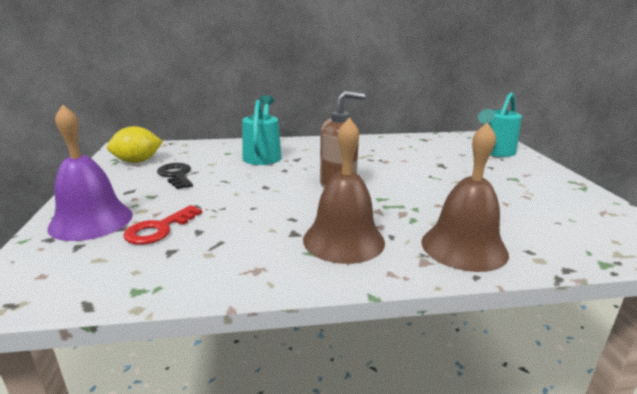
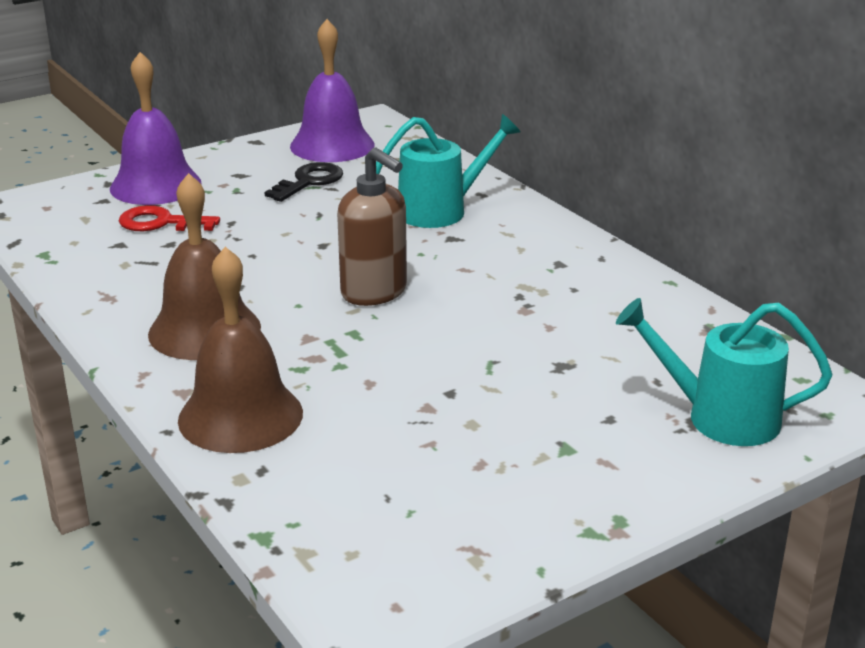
camera: 65 degrees right, 5 degrees up
(137, 161) = (332, 145): yellow lemon -> purple bell

